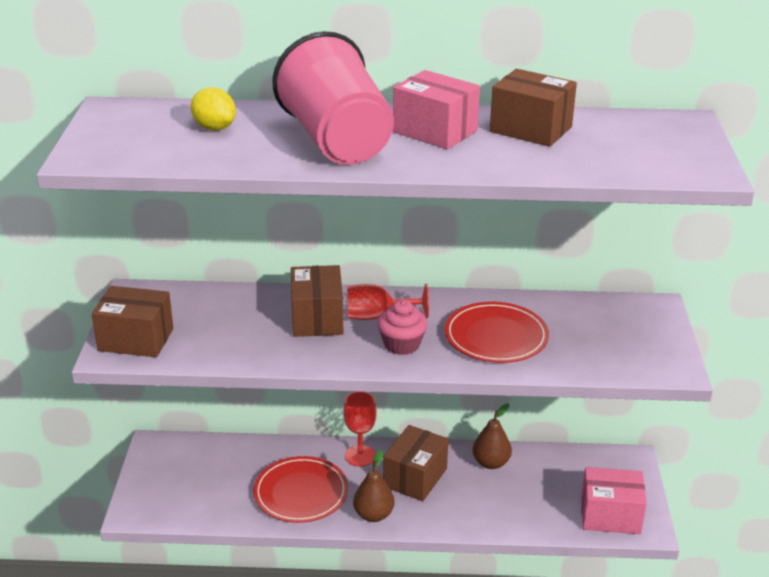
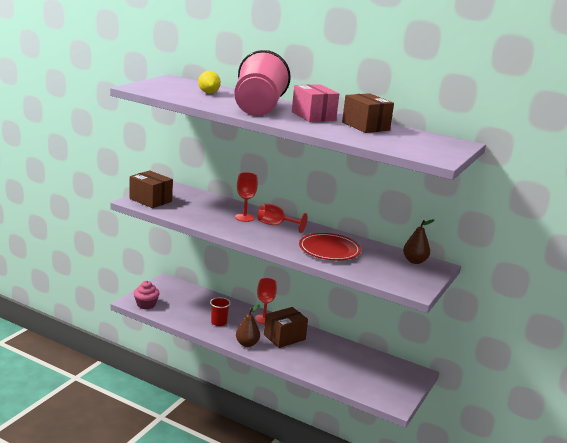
camera: 25 degrees right, 10 degrees down
(301, 493) = (219, 322): red plate -> red cup
(317, 318) = (244, 217): brown box -> red goblet
(401, 344) = (275, 238): pink cupcake -> pink cupcake (146, 304)
(491, 463) = (332, 346): brown pear -> brown pear (414, 261)
(610, 515) = (379, 391): pink box -> none

